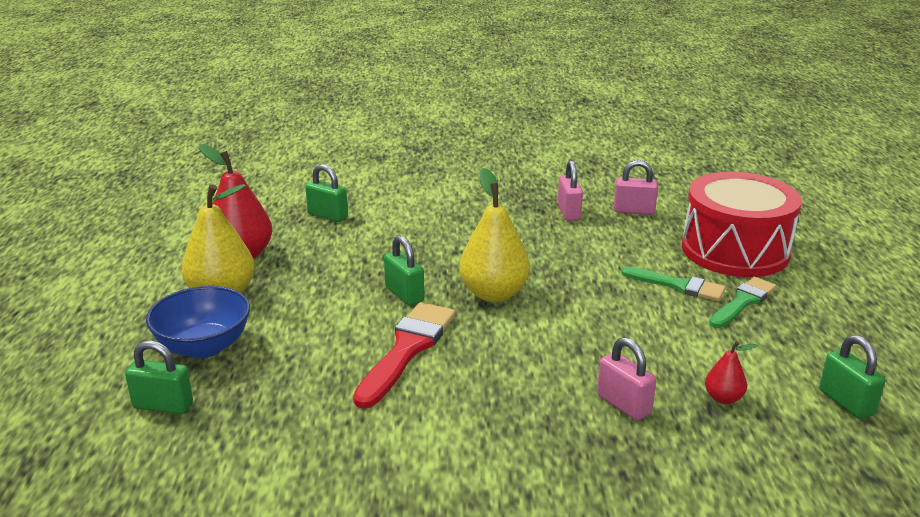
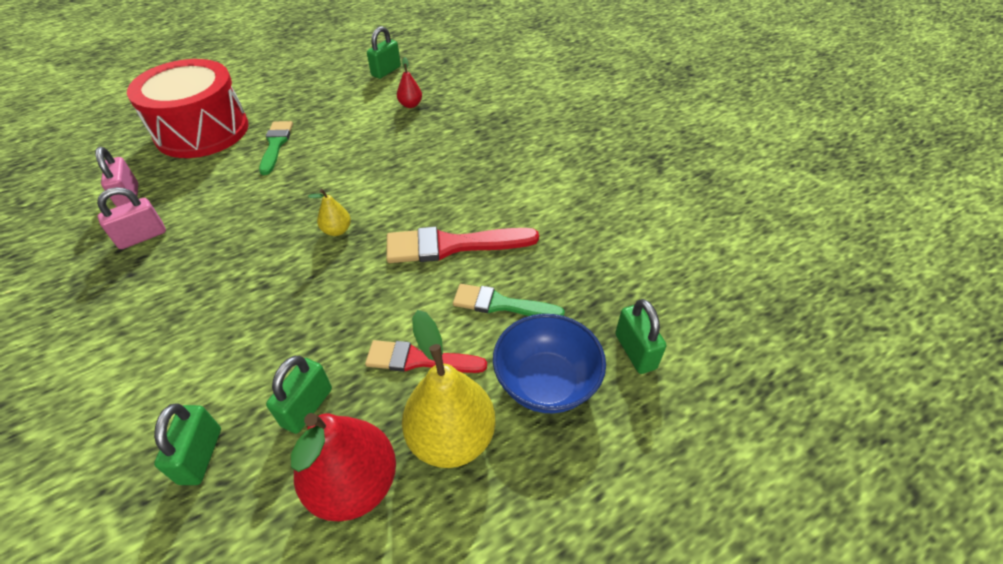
camera: 120 degrees left, 20 degrees up
(300, 298) = (419, 360): none -> red brush
(404, 294) = (369, 285): green padlock -> green padlock (307, 407)
(494, 293) = (337, 230): yellow pear -> yellow pear, size x0.49
(623, 404) = (443, 134): pink padlock -> none
(743, 302) = (287, 115): green brush -> green brush (501, 304)

